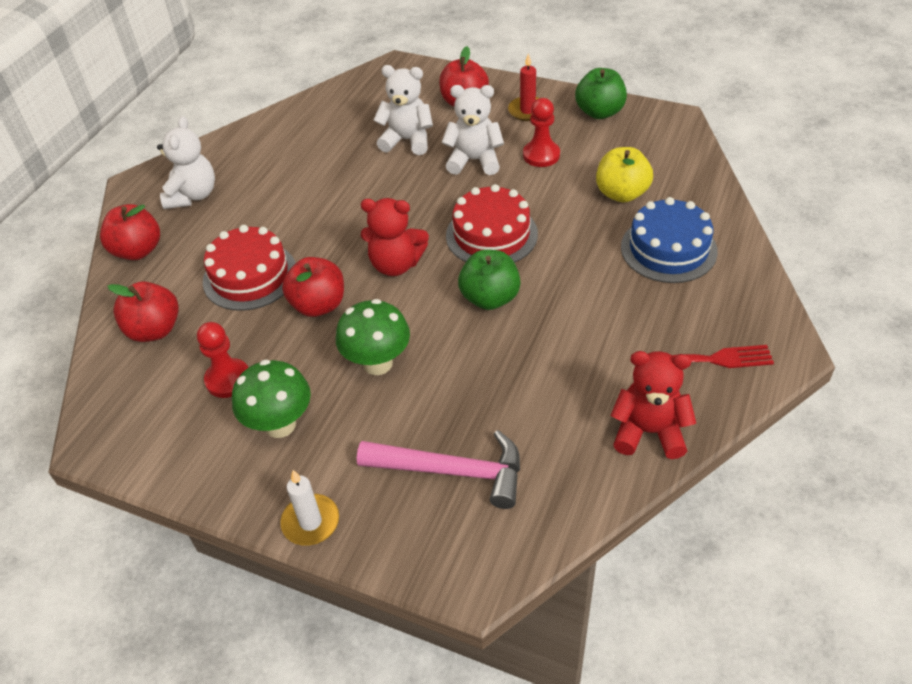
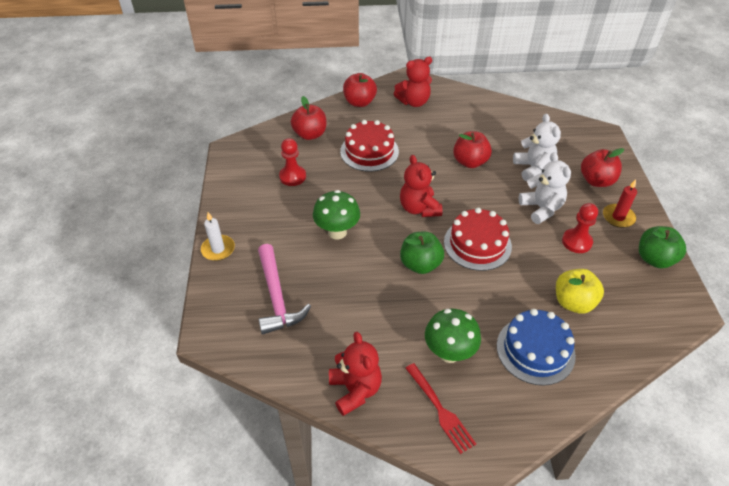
camera: 60 degrees right, 0 degrees up
(192, 195) = (414, 102): white teddy bear -> red teddy bear
(280, 425) = (273, 210): green mushroom -> green mushroom (449, 353)
(318, 305) = (365, 188): red apple -> red apple (470, 162)

